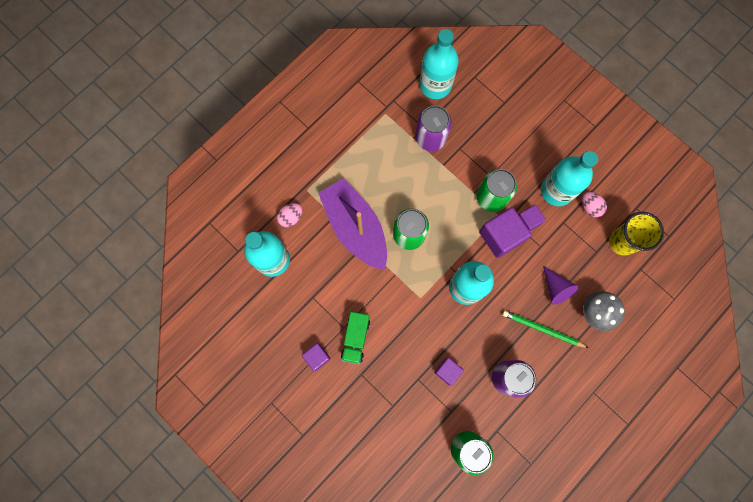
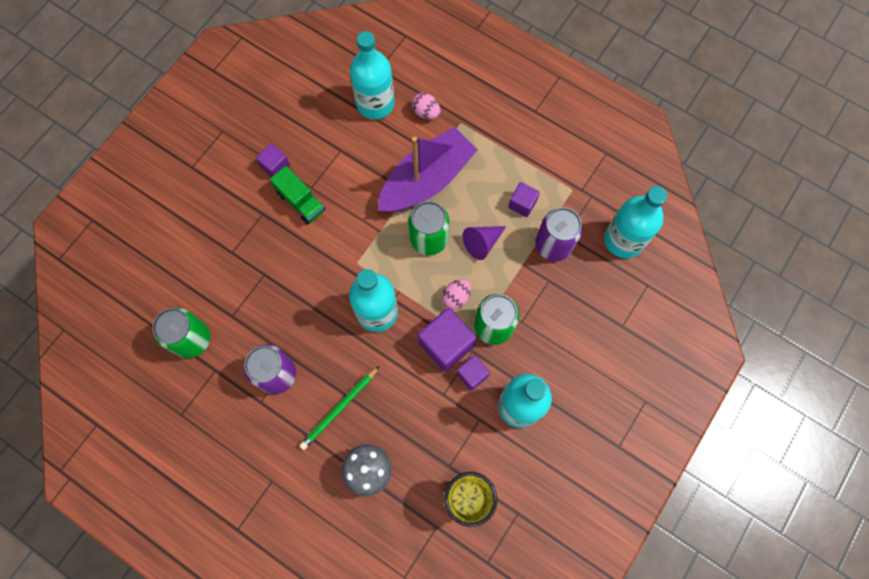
camera: 80 degrees right, 5 degrees down
(355, 338) = (301, 202): green truck -> green truck turned 135 degrees counterclockwise
(447, 371) = (276, 305): purple cube -> purple cube (522, 204)
(542, 329) = (339, 409): green pencil -> green pencil turned 150 degrees counterclockwise
(555, 288) = (393, 419): purple cone -> purple cone (482, 243)
(590, 207) = (506, 451): pink egg -> pink egg (456, 297)

